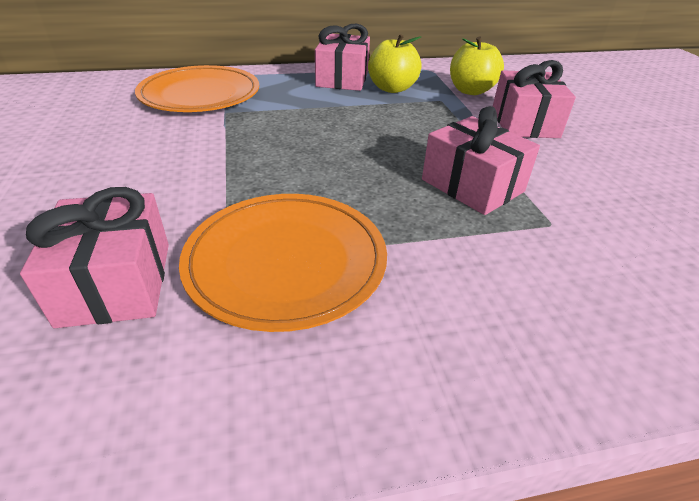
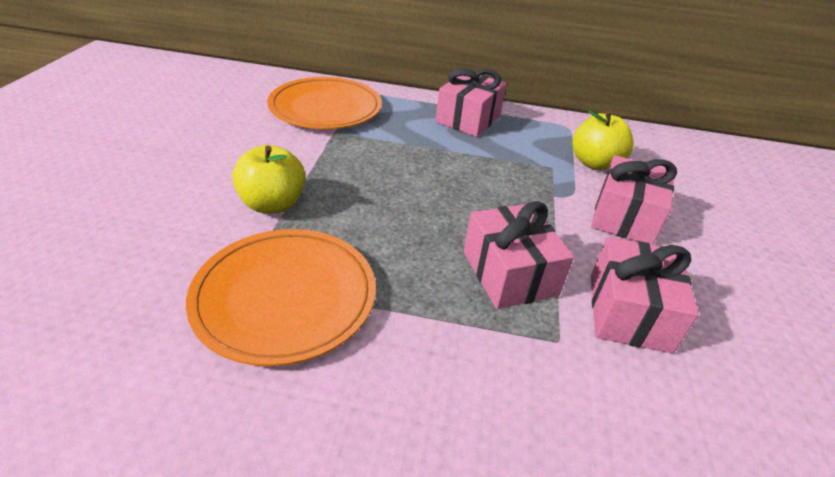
camera: 20 degrees right, 0 degrees up
(116, 283) = (150, 273): pink gift -> pink gift (628, 312)
(392, 88) = (510, 141): yellow apple -> yellow apple (273, 204)

